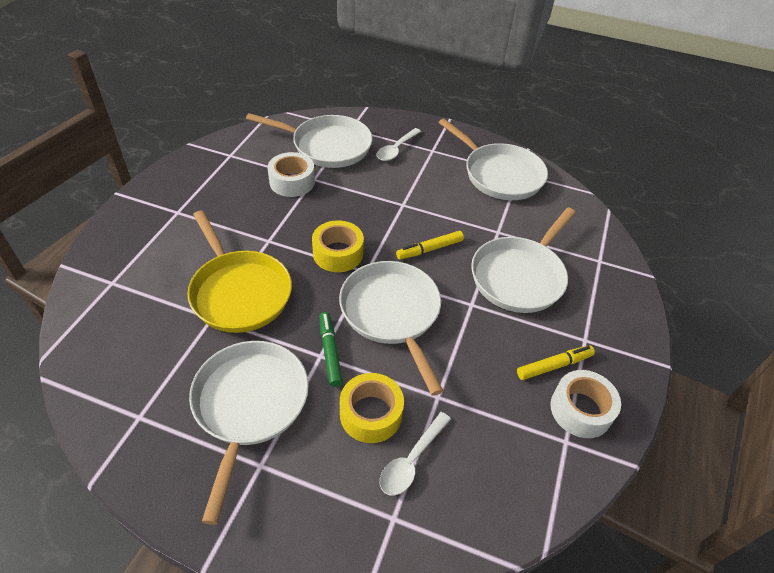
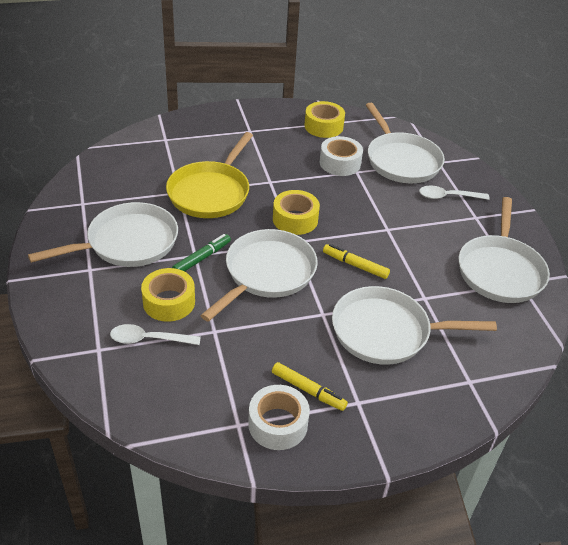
camera: 55 degrees right, 5 degrees down
(230, 162) = (323, 126): none -> yellow tape

